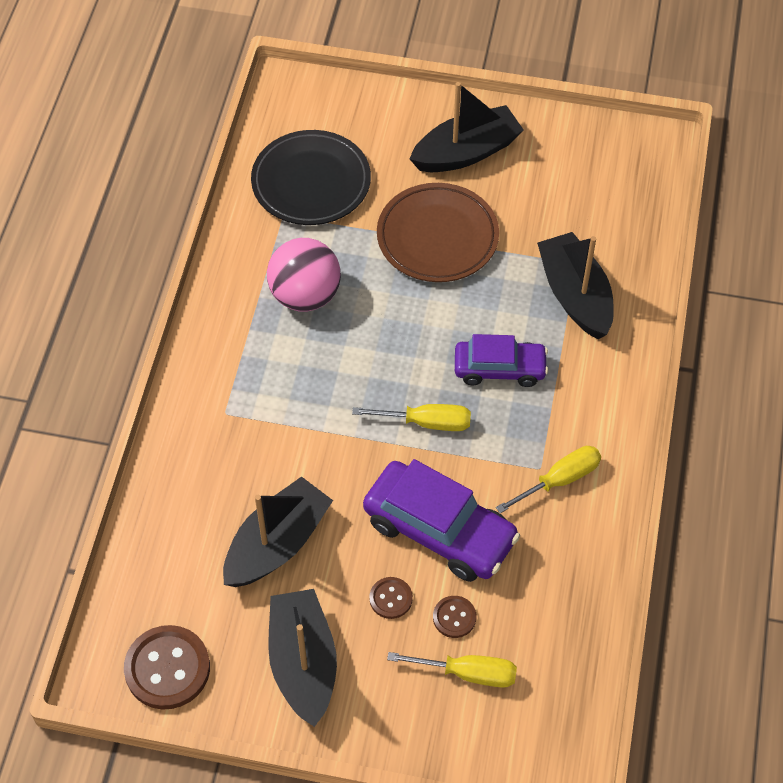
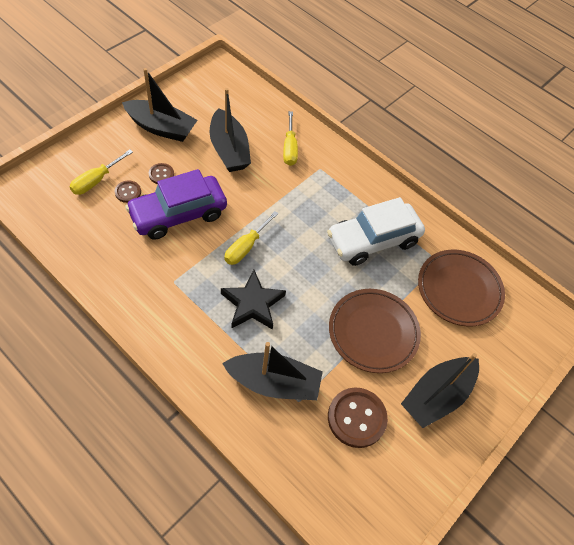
camera: 115 degrees right, 0 degrees up
(167, 668) = (202, 86): brown button -> brown button (356, 418)
(305, 295) = (373, 240): pink ball -> white car
(311, 182) = (459, 290): black plate -> brown plate
(466, 152) = (436, 396): black boat -> black boat turned 45 degrees clockwise
(499, 369) = (252, 304): purple car -> black star
(559, 480) = (158, 285): yellow screwdriver -> yellow screwdriver (289, 148)

